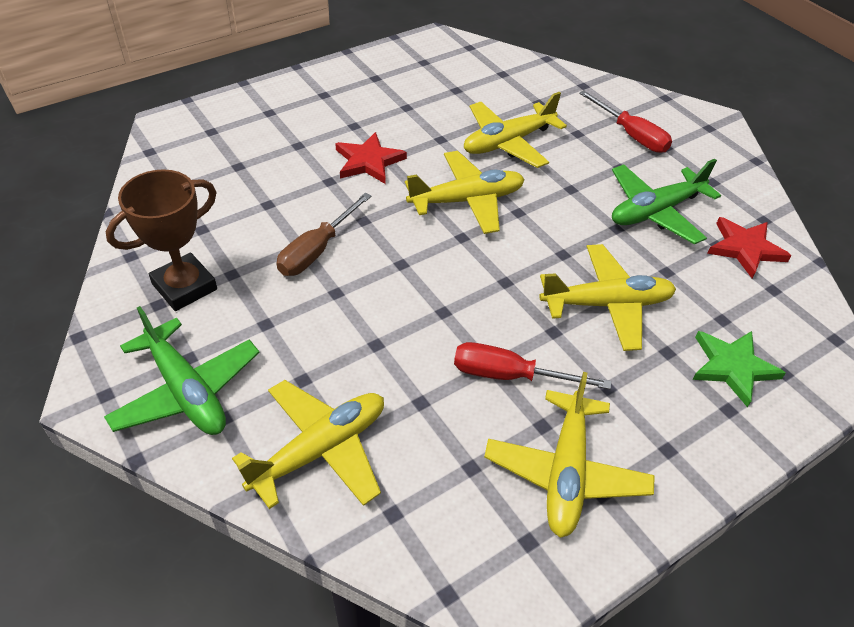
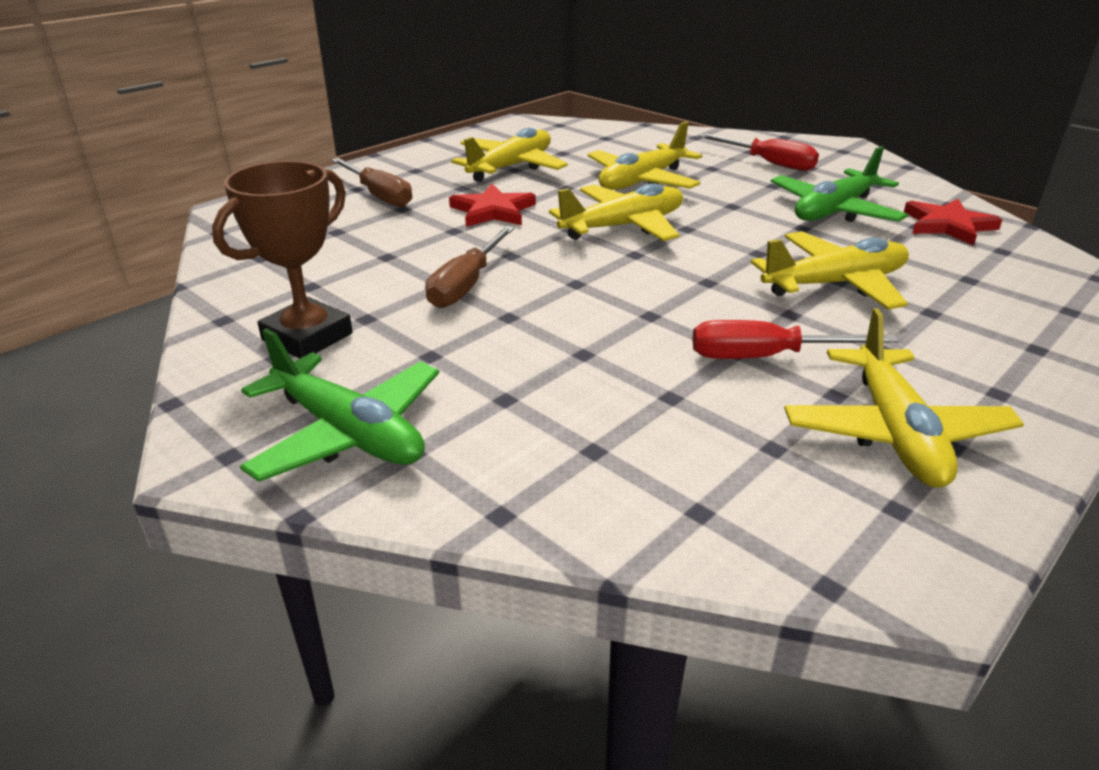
camera: 10 degrees left, 15 degrees down
(284, 125) = (379, 196): none -> brown screwdriver
(320, 450) = (563, 463): yellow plane -> yellow plane (511, 167)
(732, 367) = (1011, 314): green star -> none

